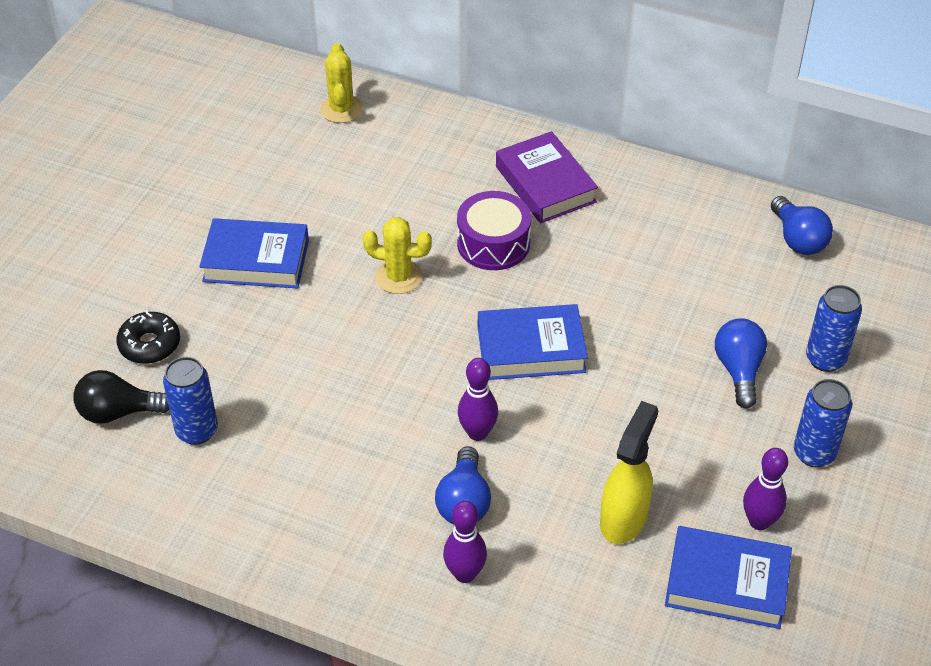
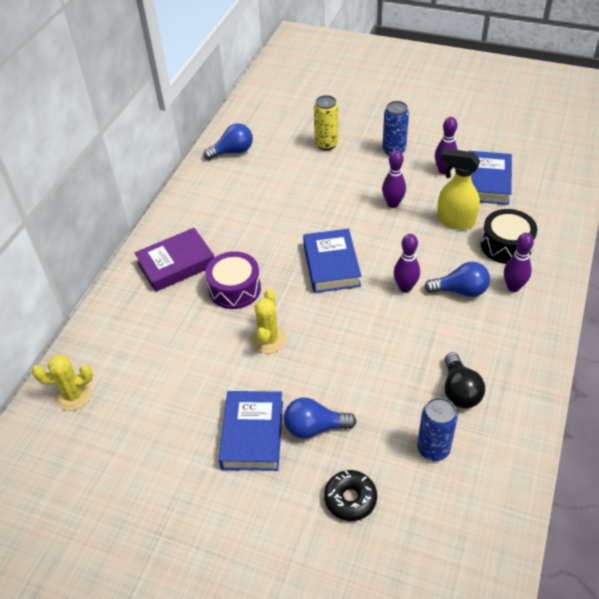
camera: 90 degrees left, 0 degrees up
(118, 412) = (424, 509): black light bulb -> black light bulb (459, 391)
(560, 582) = (506, 245): none -> black drum
(668, 437) = (393, 204): none -> purple bowling pin
(738, 370) = (338, 176): blue light bulb -> blue light bulb (314, 427)
(825, 359) = (326, 144): blue can -> yellow can

